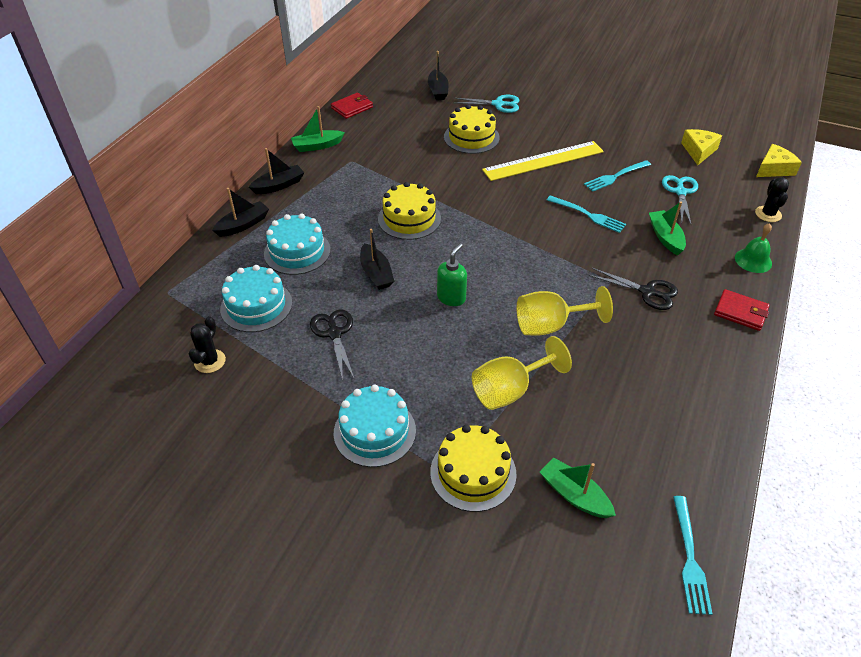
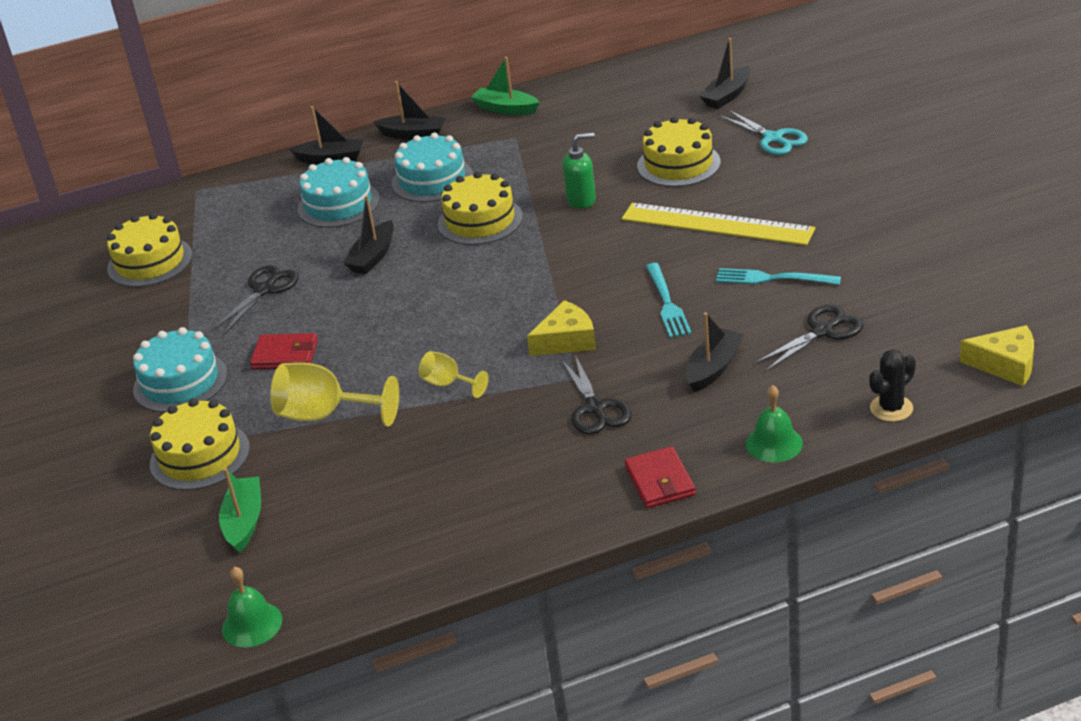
camera: 50 degrees right, 10 degrees down
(210, 361) = (150, 262): black cactus -> yellow cake
(256, 306) = (242, 235): turquoise cake -> turquoise cake (432, 179)
(352, 108) = (602, 80): red wallet -> red wallet (285, 355)
(451, 297) = (402, 312): green soap dispenser -> green soap dispenser (581, 200)
(550, 325) = (448, 384): yellow goblet -> yellow goblet, size x0.57
(665, 237) = (713, 368): green boat -> black boat
(680, 192) = (822, 331): turquoise scissors -> black scissors
(690, 558) = (252, 624): turquoise fork -> green bell
(699, 151) = (938, 298): yellow cheese -> yellow cheese (566, 340)

